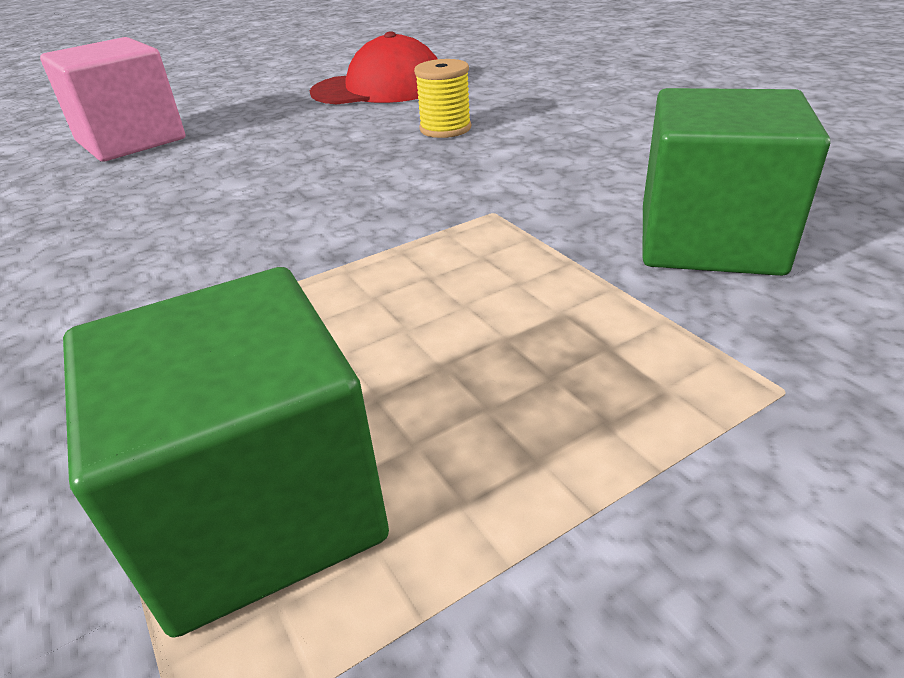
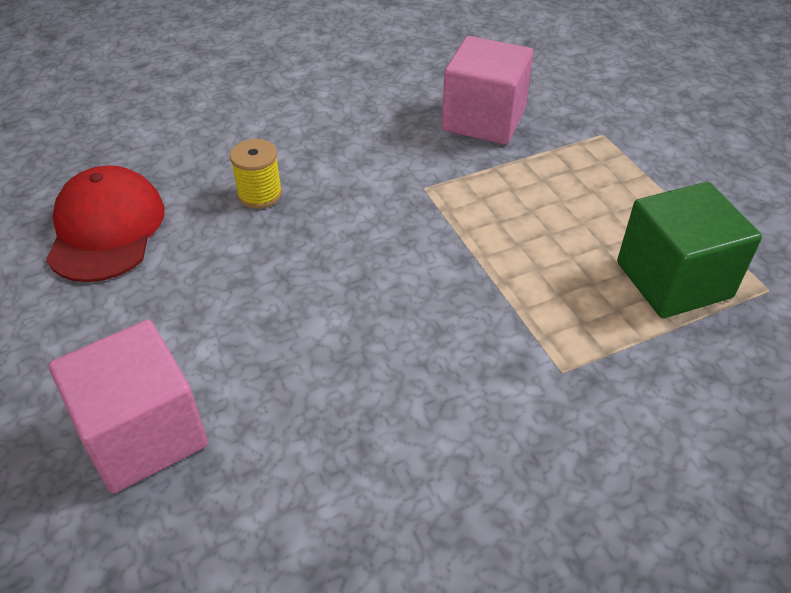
camera: 85 degrees left, 10 degrees up
(709, 240) = (483, 120): green cube -> pink cube

